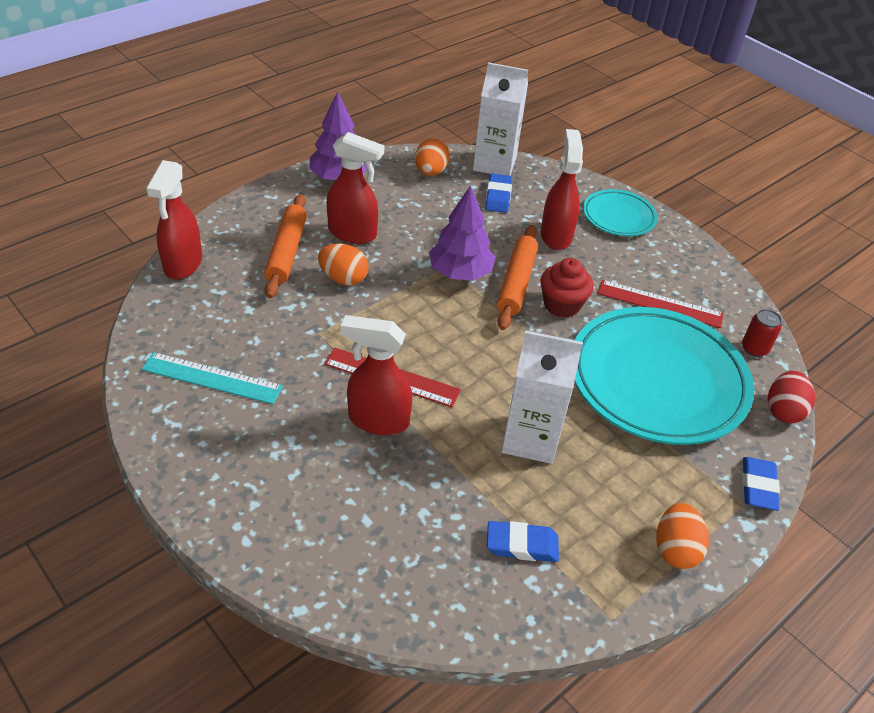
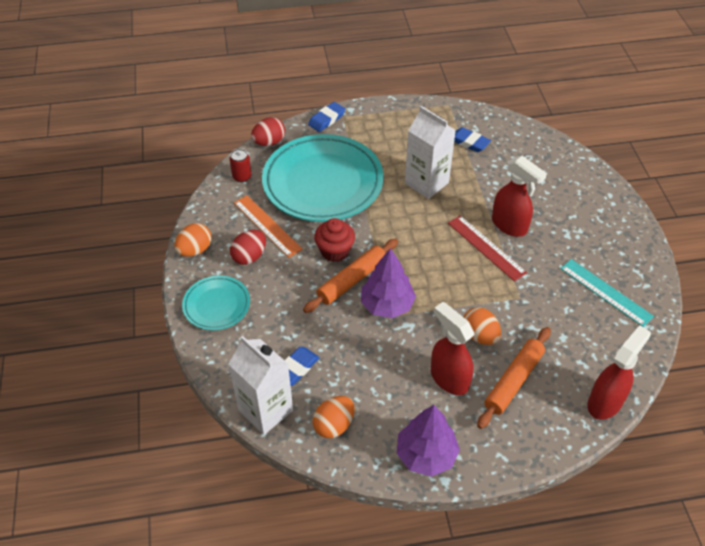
camera: 145 degrees left, 5 degrees up
(556, 235) = (284, 308): red spray bottle -> none
(640, 267) = (249, 256): none -> red egg
(659, 304) = (267, 225): red ruler -> orange ruler
(675, 549) = (396, 114): orange egg -> orange egg (195, 250)

